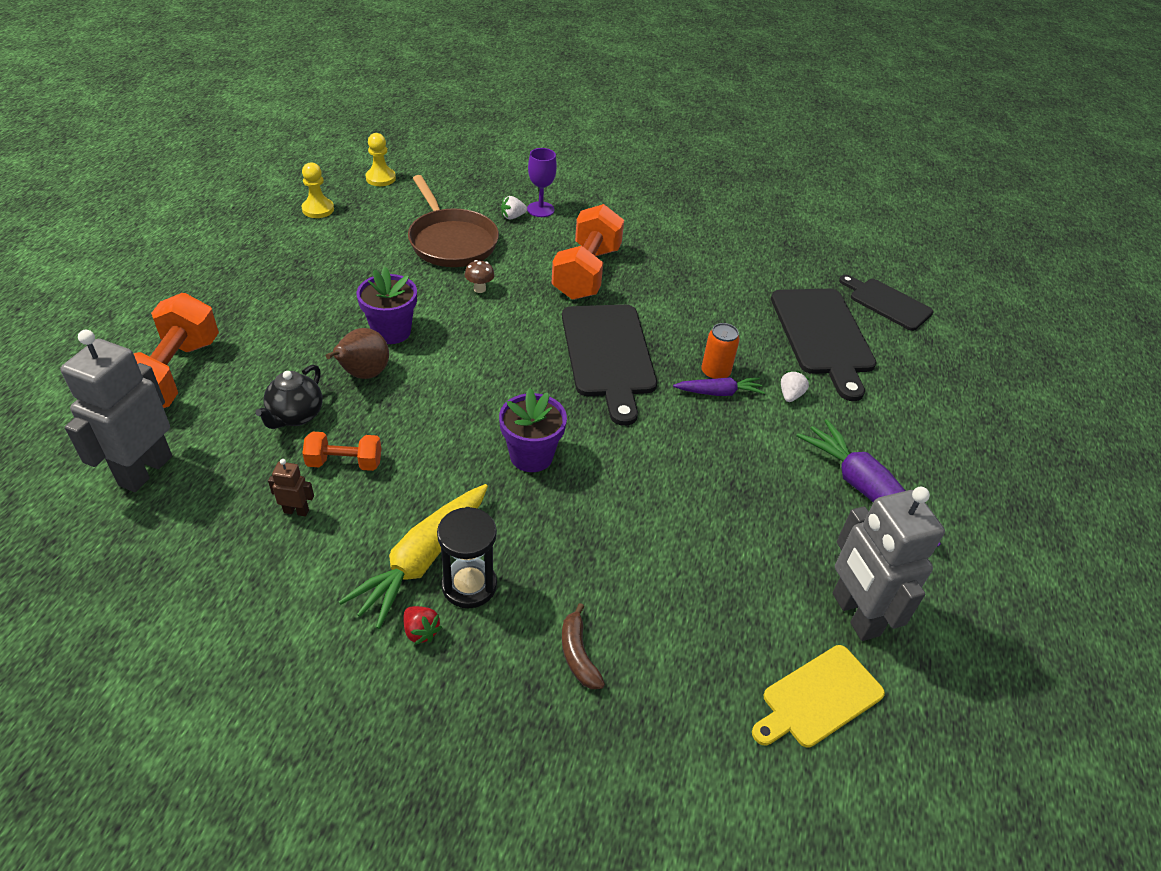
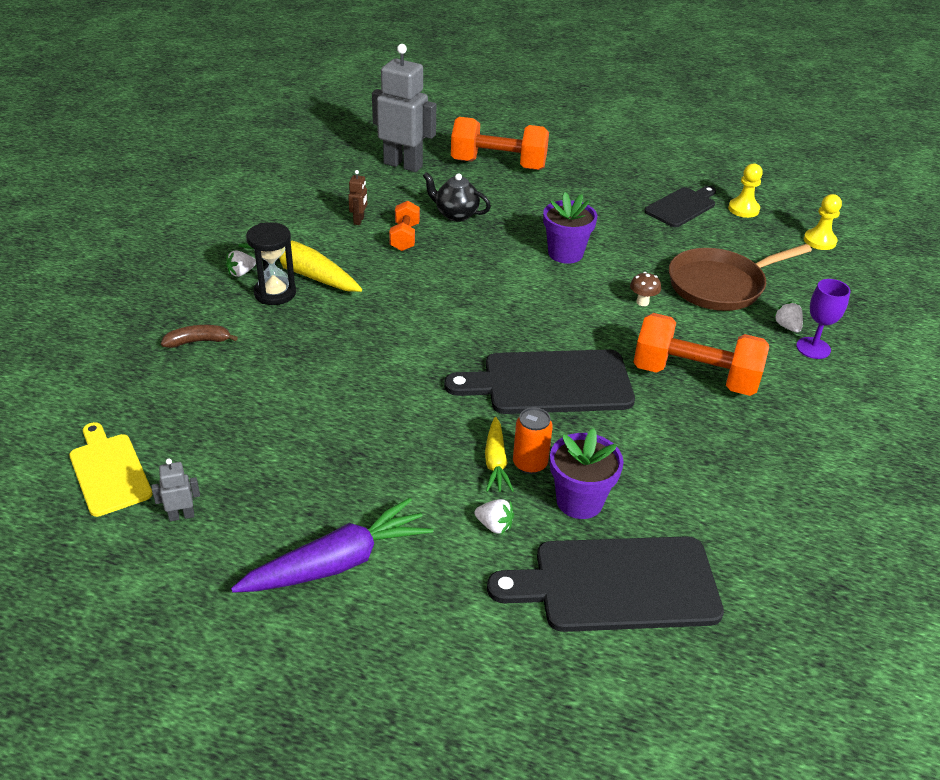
camera: 95 degrees right, 5 degrees down
(363, 374) = (506, 241): brown pear -> none
(421, 631) = (241, 273): red strawberry -> white strawberry
(531, 456) = (406, 327): purple flower pot -> purple flower pot (579, 501)
(718, 392) = (495, 461): purple carrot -> yellow carrot
(854, 614) = (181, 515): grey robot -> grey robot, size x0.42
(887, 303) = (716, 689): black cutting board -> black cutting board (682, 206)

